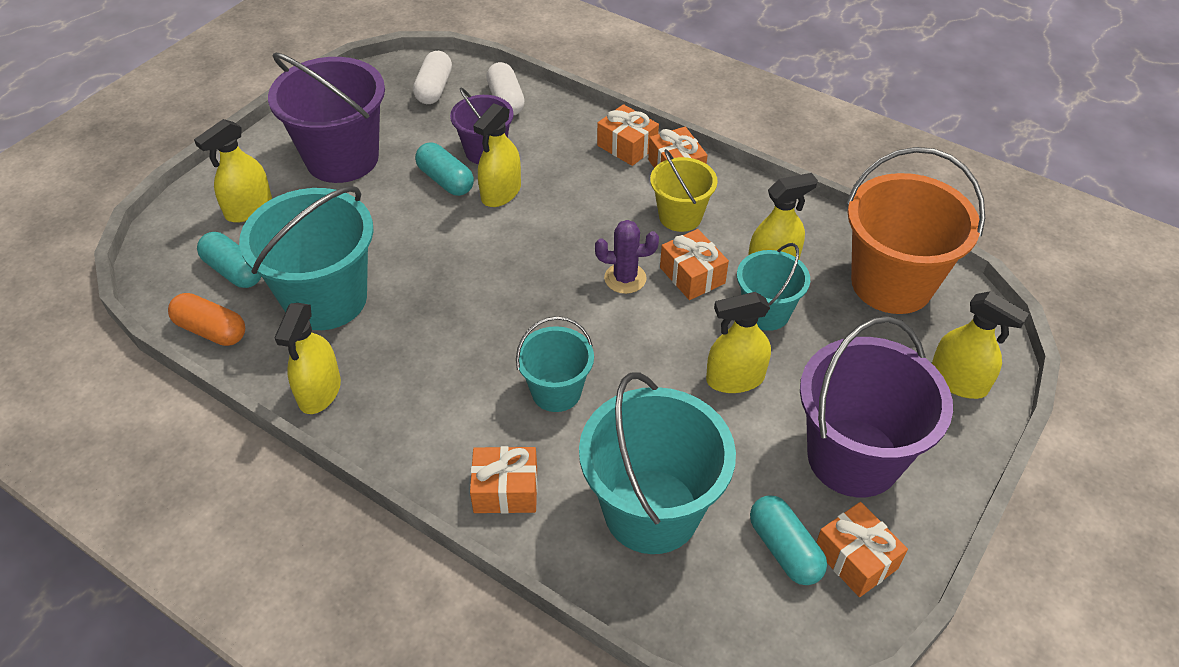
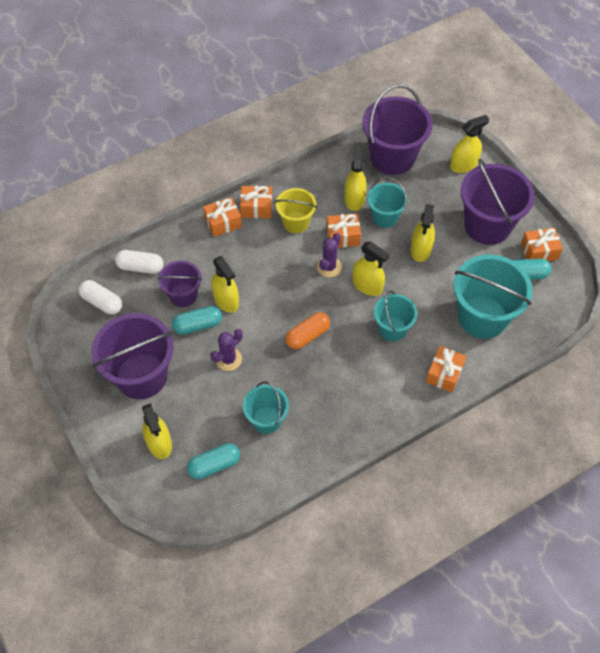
camera: 65 degrees left, 10 degrees up
(211, 330) = (260, 489): orange capsule -> orange capsule (307, 336)
(319, 392) = (338, 442): yellow spray bottle -> yellow spray bottle (367, 285)
(326, 299) = (266, 419): turquoise bucket -> turquoise bucket, size x0.57
(406, 227) = (228, 359): none -> purple cactus
(891, 283) = (392, 157): orange bucket -> purple bucket

